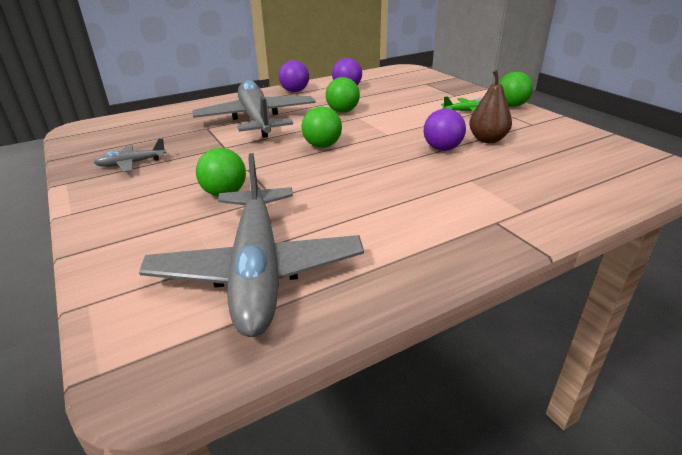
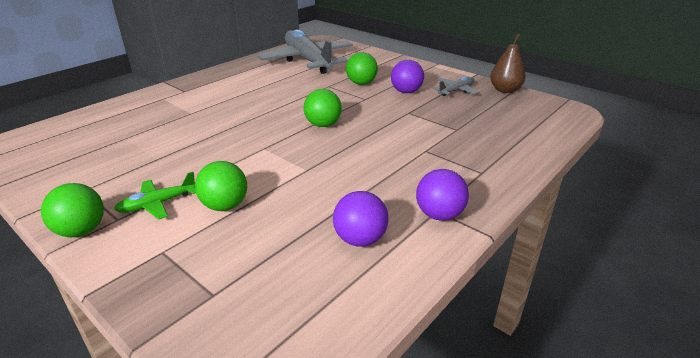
camera: 160 degrees right, 0 degrees up
(256, 120) = (421, 146): grey plane -> none
(342, 111) = (332, 176): green ball -> green ball (225, 206)
(442, 149) = (208, 137): purple ball -> purple ball (406, 92)
(487, 140) = (157, 155): brown pear -> brown pear (505, 90)

